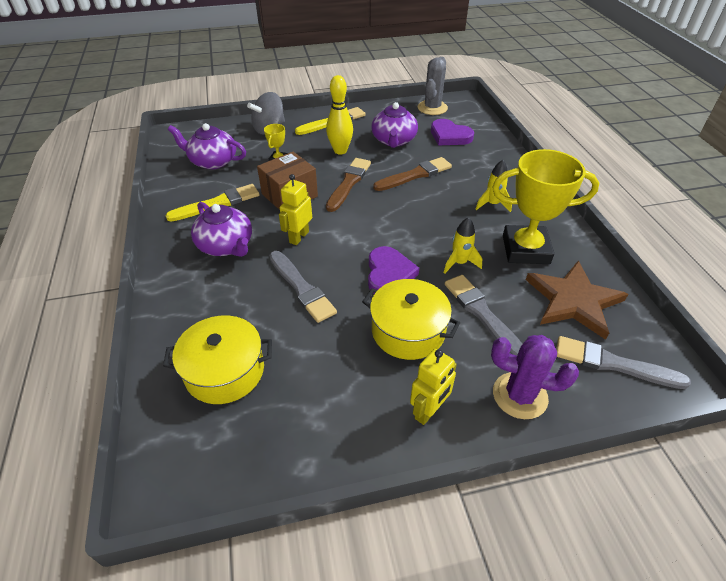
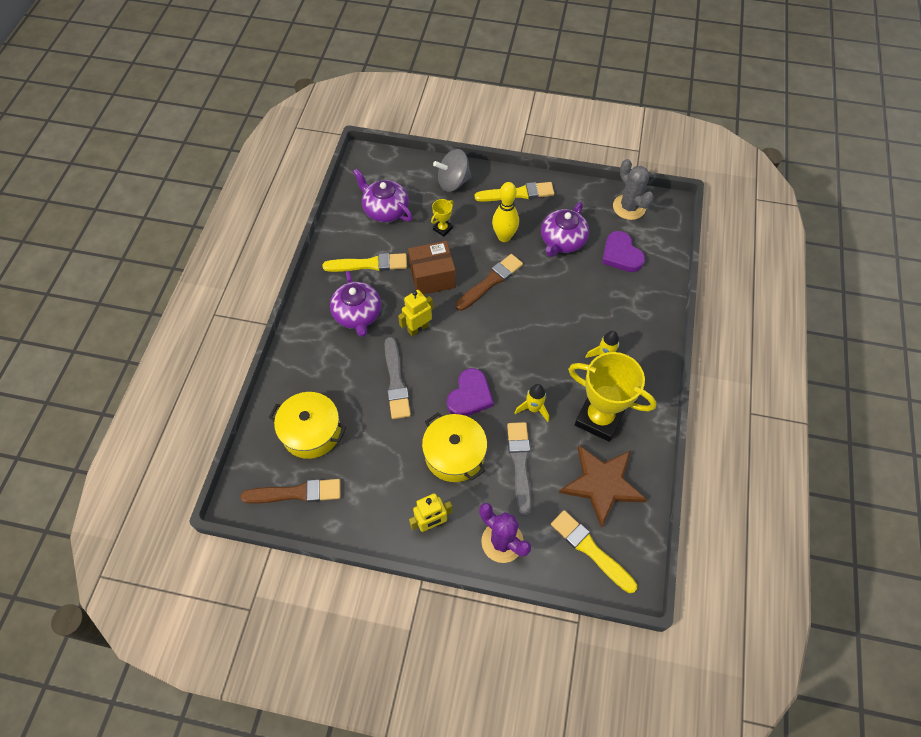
camera: 25 degrees right, 15 degrees up
(415, 175) = (555, 294): brown brush -> brown brush (296, 493)
(432, 108) = (629, 207): grey cactus -> grey cactus turned 75 degrees counterclockwise
(613, 364) = (590, 550): grey brush -> yellow brush

